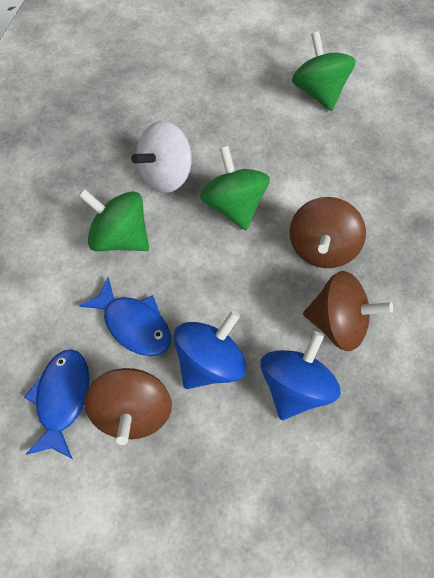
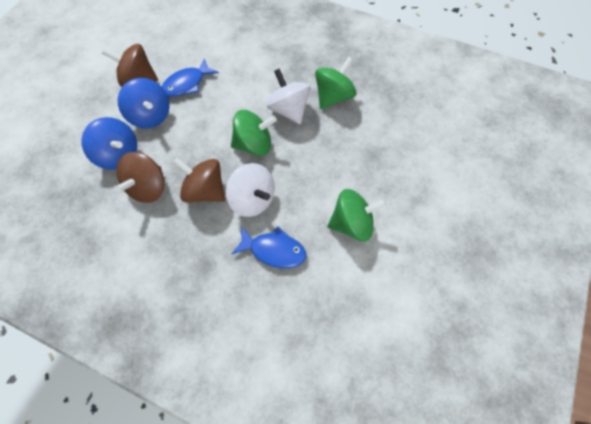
camera: 100 degrees right, 0 degrees up
(62, 398) = (157, 52): blue fish -> blue fish (274, 250)
(120, 237) = (247, 82): green spinning top -> green spinning top (333, 97)
(318, 191) = (252, 200): none -> white spinning top

